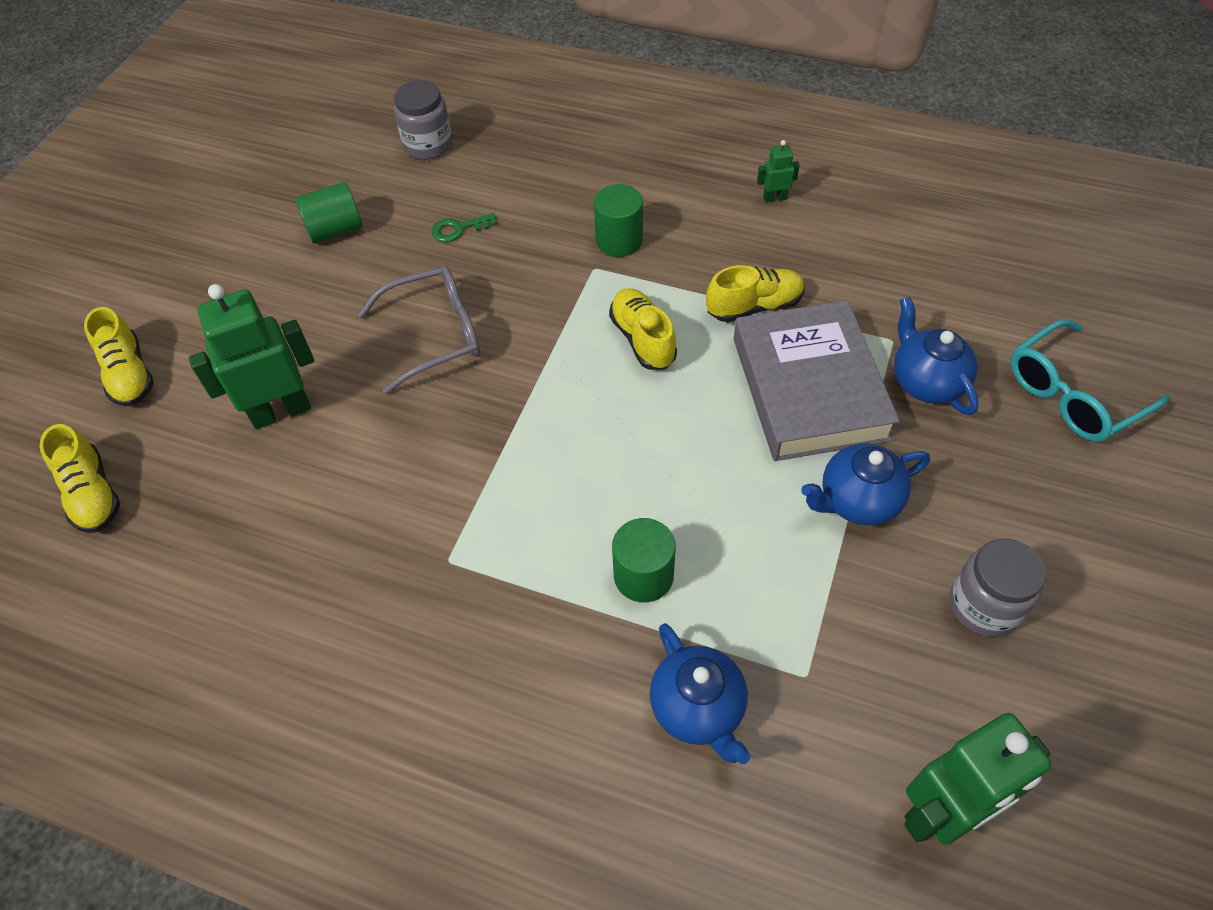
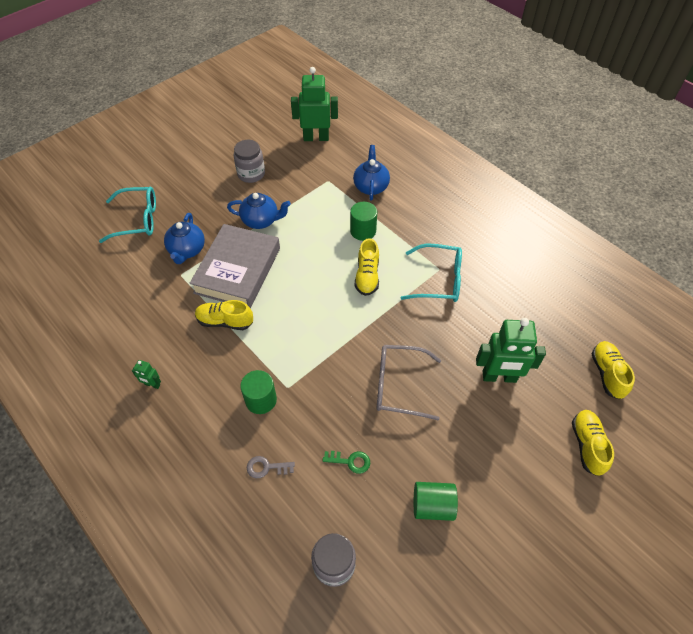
camera: 155 degrees left, 0 degrees up
(440, 536) = (439, 280): none -> turquoise glasses
(559, 184) = (266, 467): none -> grey key
(642, 339) = (293, 330): yellow shoe -> yellow shoe (367, 276)

